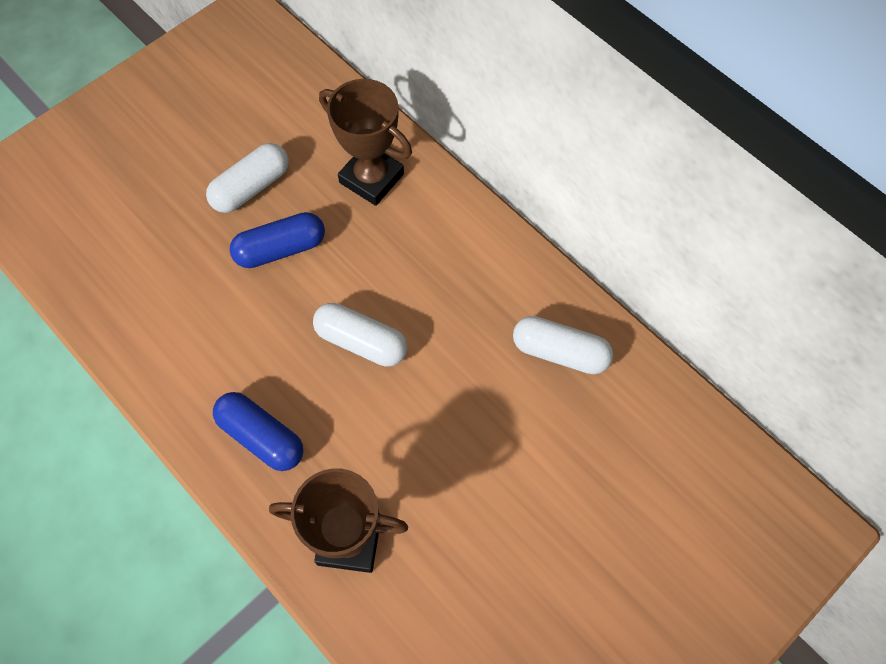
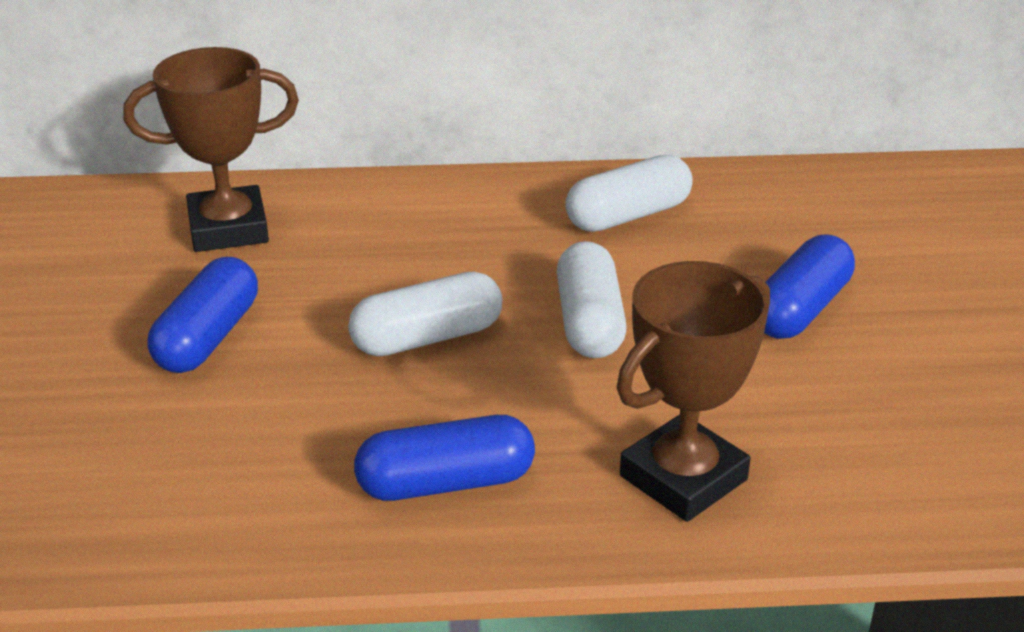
camera: 50 degrees left, 30 degrees down
(251, 187) = (85, 318): white capsule -> white capsule (589, 322)
(546, 504) = (800, 309): none -> blue capsule

